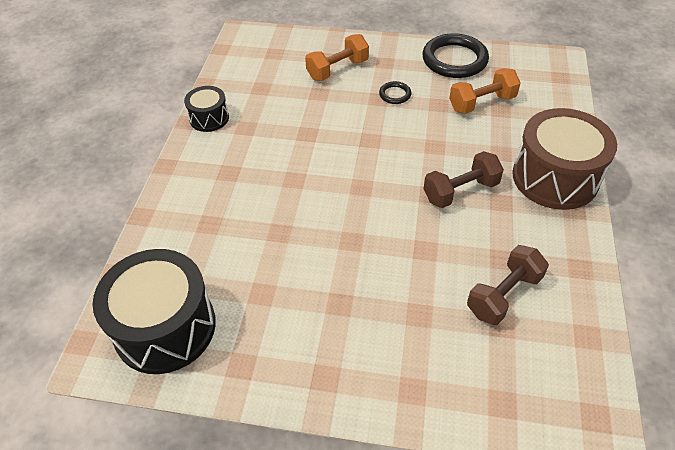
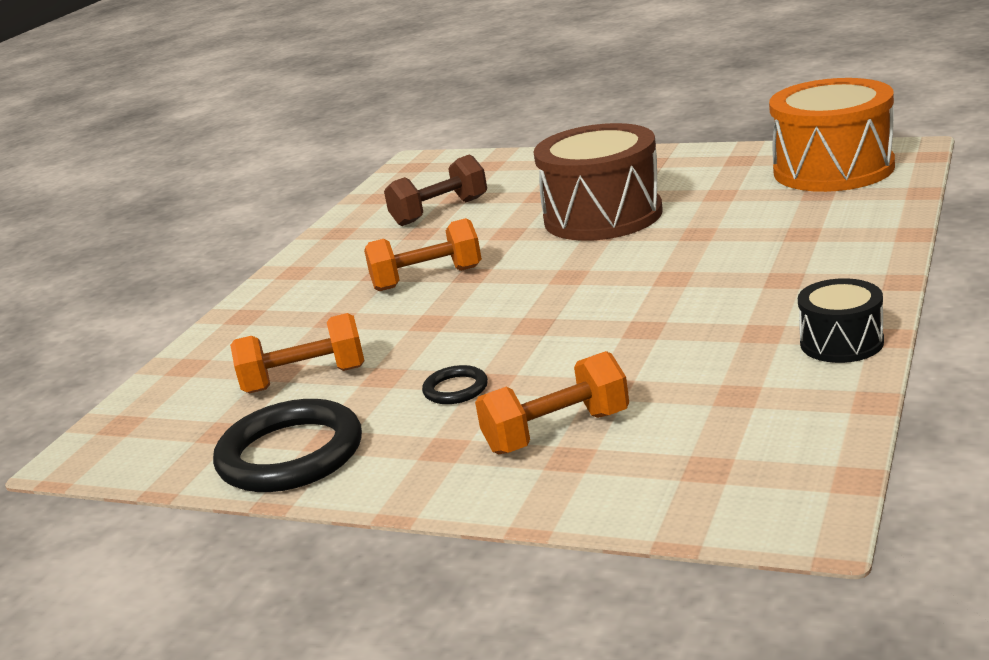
camera: 165 degrees left, 25 degrees down
(165, 327) = (833, 169): black drum -> orange drum
(460, 191) = (427, 279): brown dumbbell -> orange dumbbell
(555, 177) = (285, 297): brown drum -> brown drum (603, 216)

